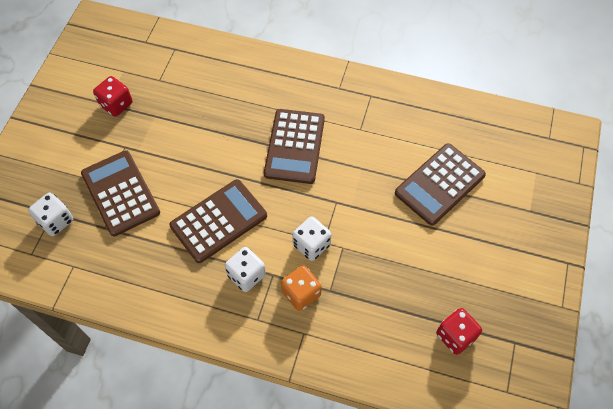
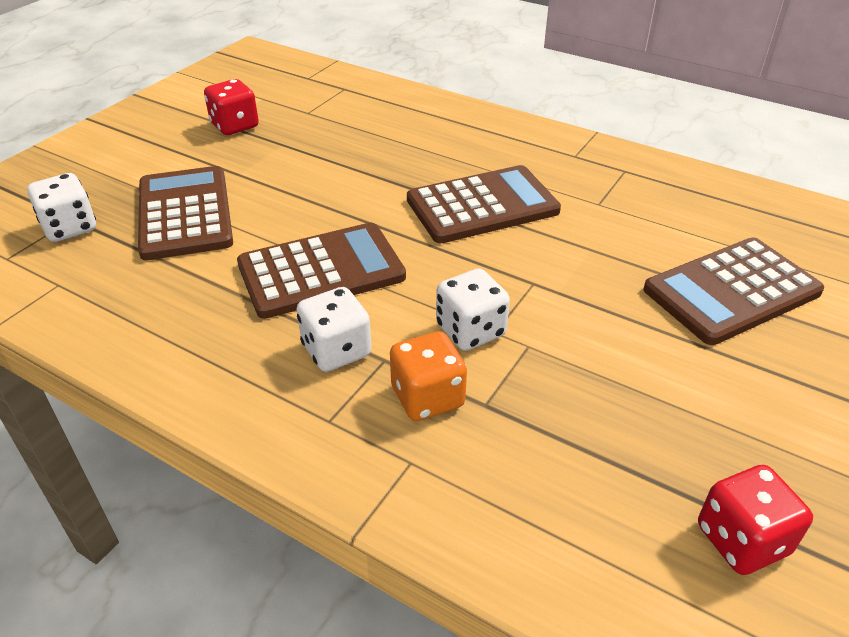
camera: 15 degrees right, 20 degrees down
(294, 146) = (482, 206): brown calculator -> brown calculator turned 135 degrees counterclockwise

